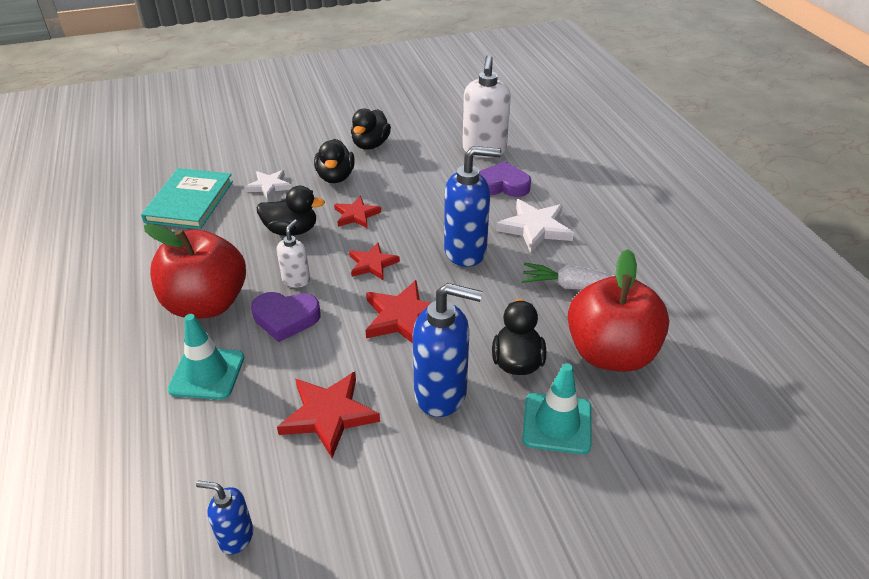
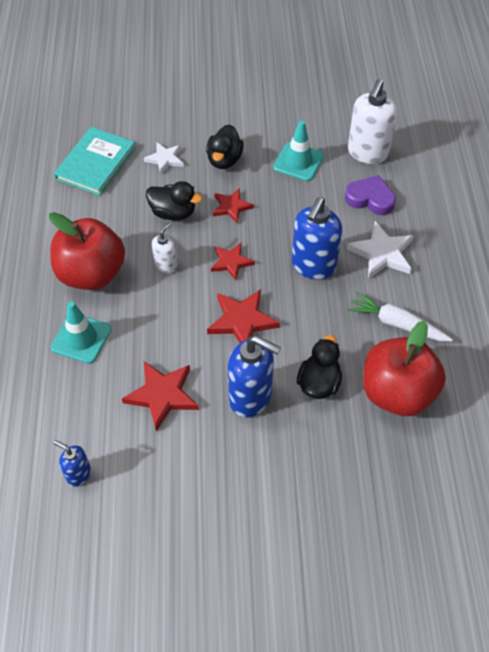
camera: 15 degrees right, 15 degrees up
(286, 318) = (149, 301): purple heart -> none
(370, 145) = (265, 127): black duck -> none
(466, 251) = (313, 266): blue soap dispenser -> blue soap dispenser turned 105 degrees clockwise
(557, 423) = (330, 443): turquoise traffic cone -> turquoise traffic cone (298, 162)

